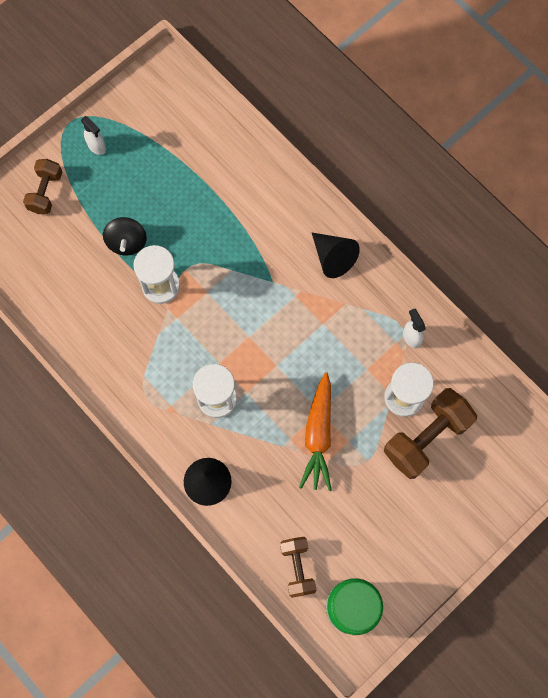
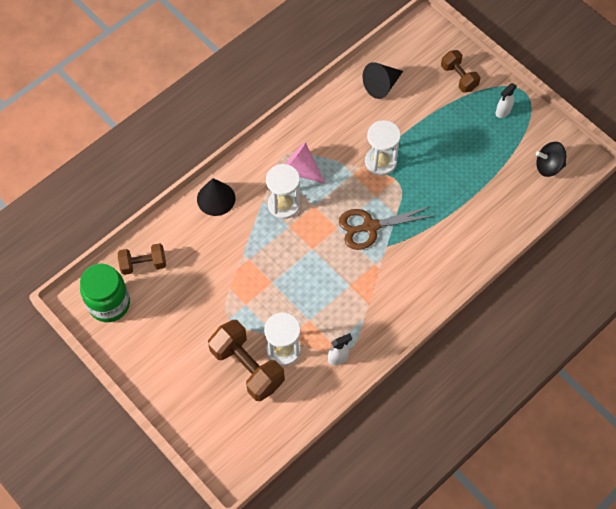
camera: 90 degrees right, 10 degrees down
(46, 192) = (459, 77): brown dumbbell -> brown dumbbell turned 45 degrees clockwise
(127, 242) = (418, 136): black spinning top -> black spinning top (548, 166)
(169, 379) = (301, 170): none -> pink cone
(248, 300) = (370, 227): none -> brown scissors
(318, 435) = (251, 280): orange carrot -> none
(333, 257) = (411, 294): black cone -> black cone (381, 85)

